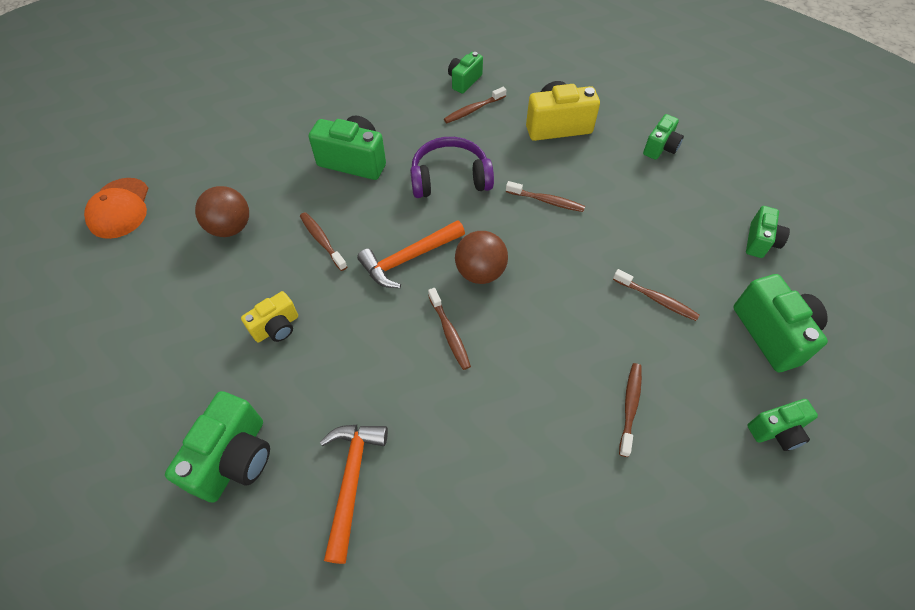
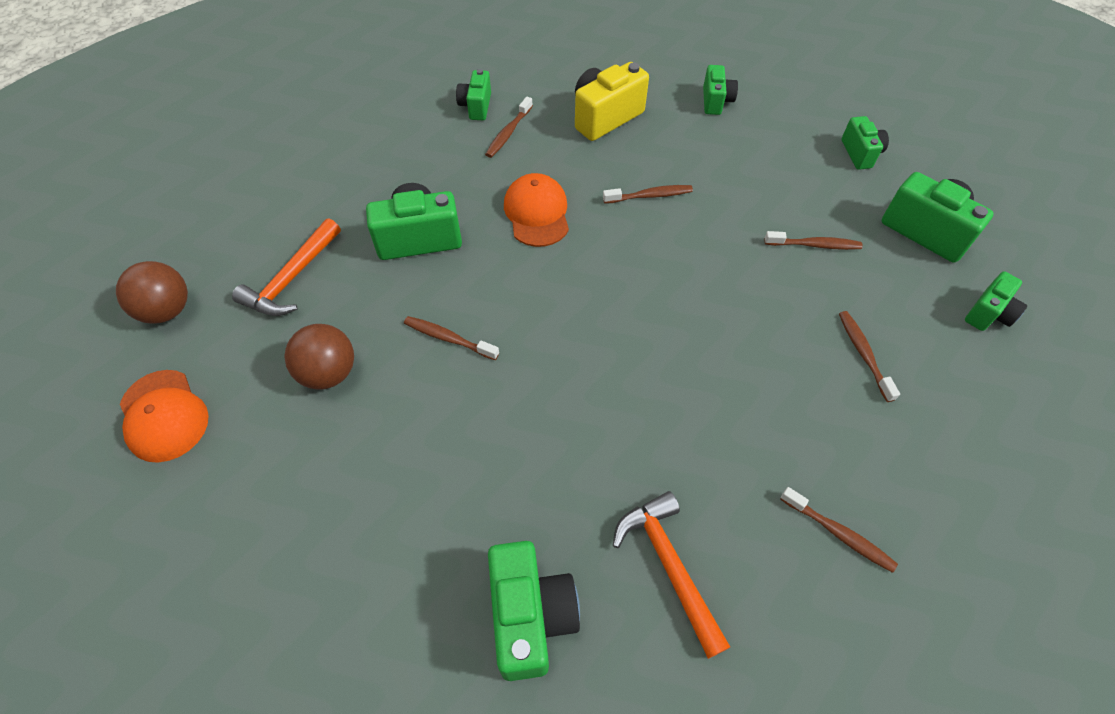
camera: 30 degrees left, 0 degrees up
(276, 327) = (469, 454): yellow camera -> none
(408, 259) = (556, 315): orange hammer -> orange hammer (291, 279)
(449, 333) = (654, 369): brown toothbrush -> brown toothbrush (839, 533)
(450, 178) = (537, 213): purple headphones -> orange cap
(480, 272) = (638, 294): brown ball -> brown ball (167, 310)

